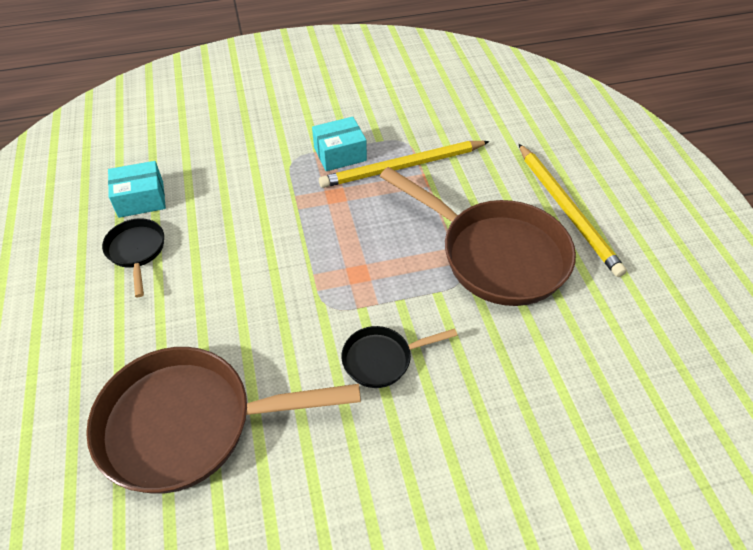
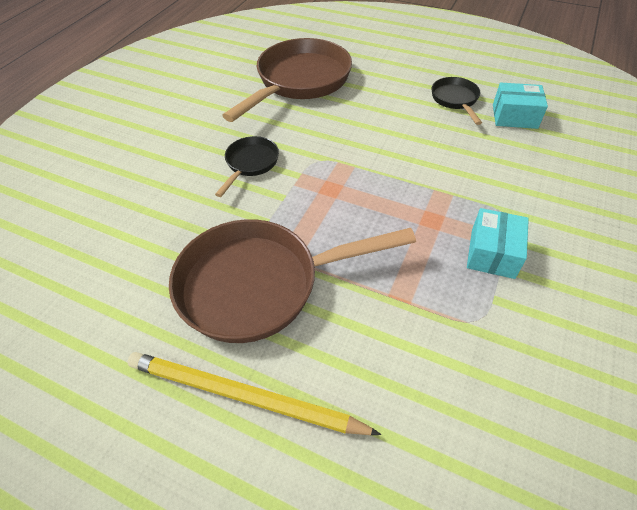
camera: 130 degrees right, 0 degrees up
(137, 251) = (455, 100): black pan -> black pan turned 120 degrees counterclockwise
(141, 199) = (514, 116): turquoise box -> turquoise box turned 75 degrees clockwise
(402, 167) = (434, 291): yellow pencil -> none

